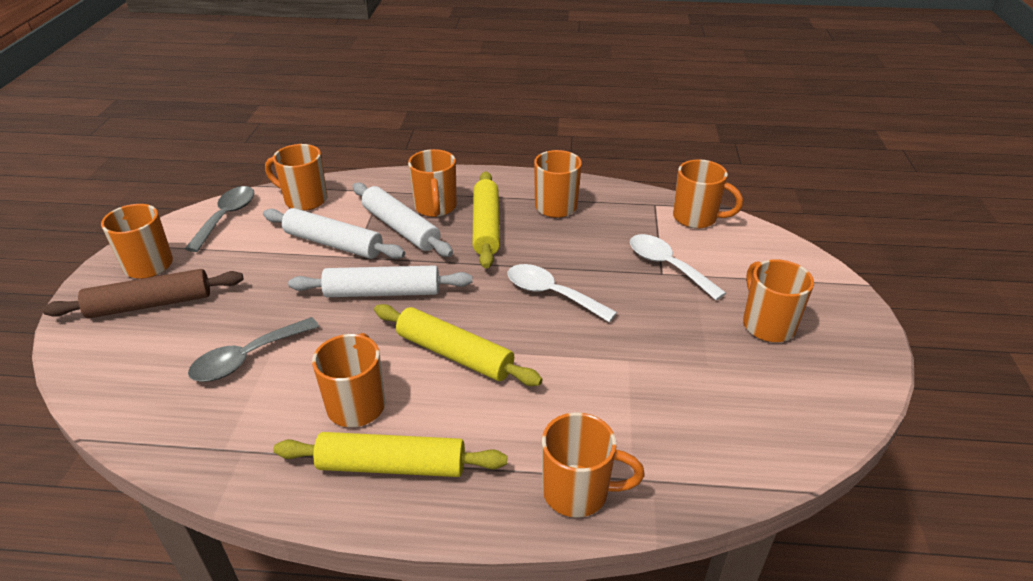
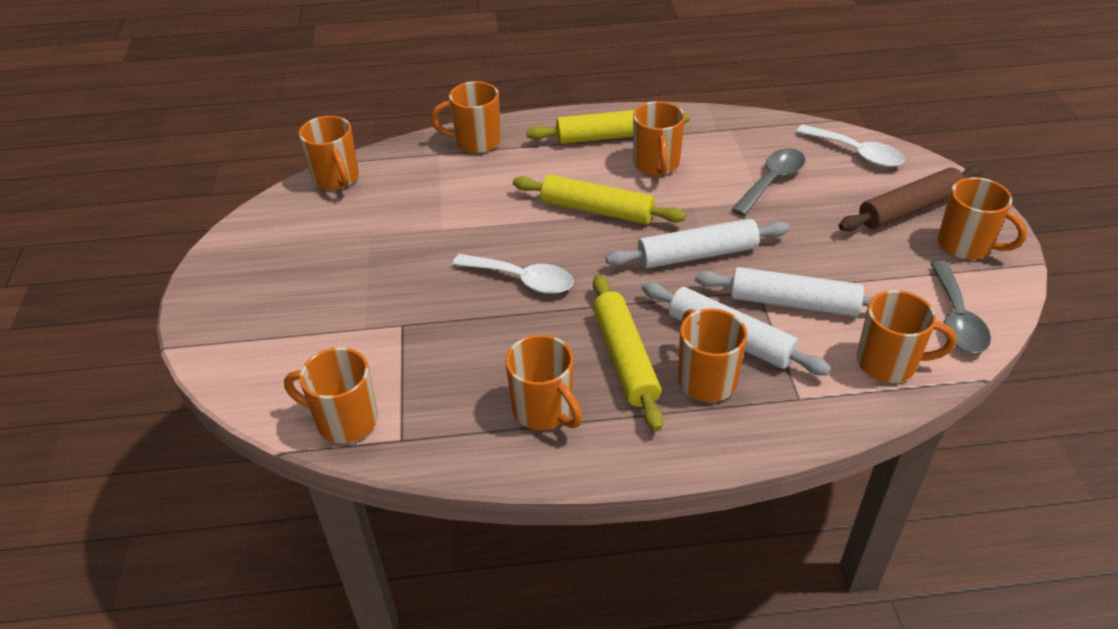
camera: 170 degrees right, 5 degrees up
(667, 266) = (394, 335): white spoon -> white spoon (856, 153)
(767, 324) = (301, 281): orange mug -> orange mug (336, 179)

